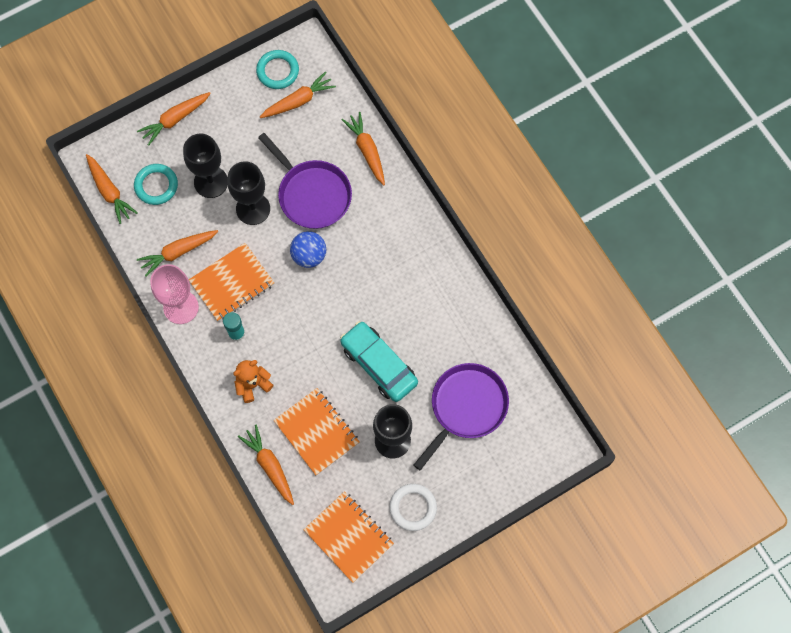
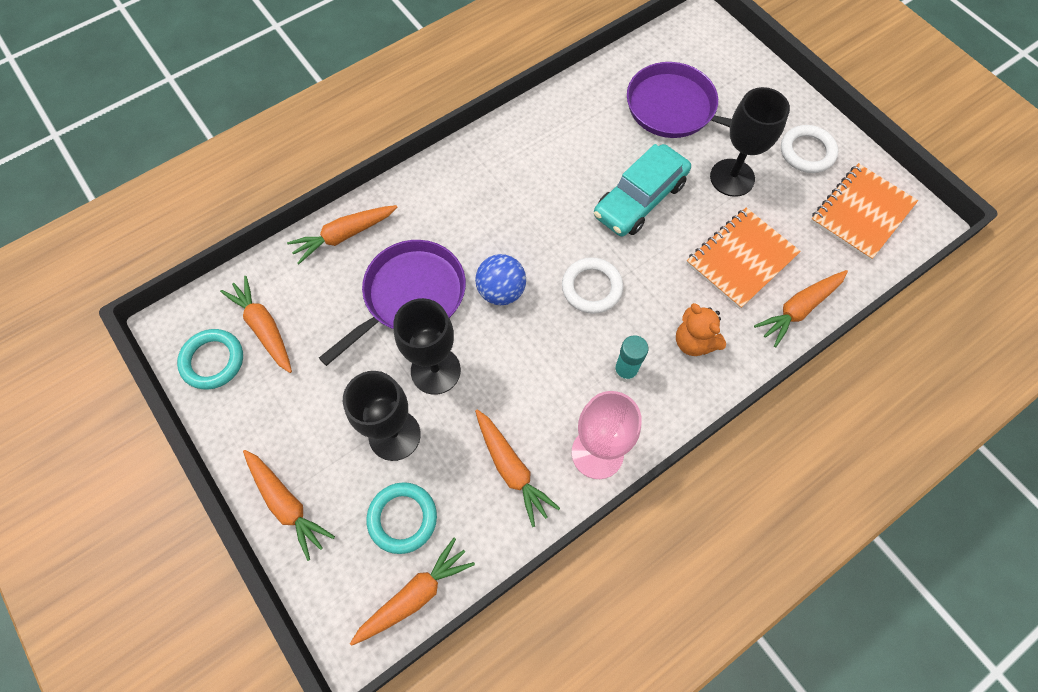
camera: 95 degrees left, 5 degrees down
(232, 283) = (552, 386): orange notebook -> none
(305, 318) = (591, 287): none -> white ring

